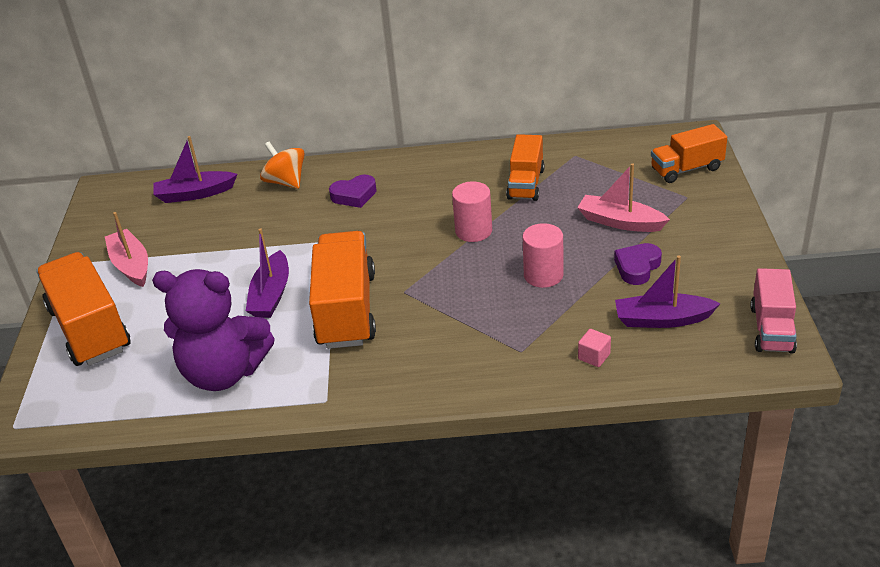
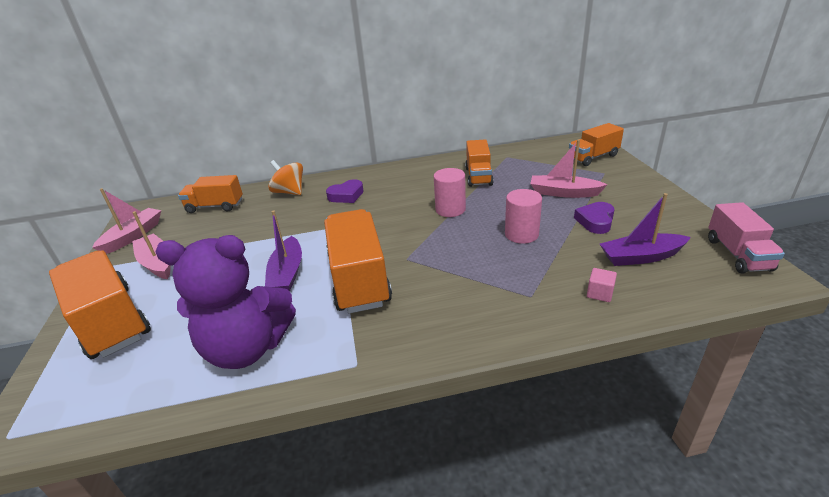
camera: 10 degrees left, 5 degrees down
(101, 226) = (133, 236): none -> pink boat
(195, 194) = (215, 206): purple boat -> orange truck

